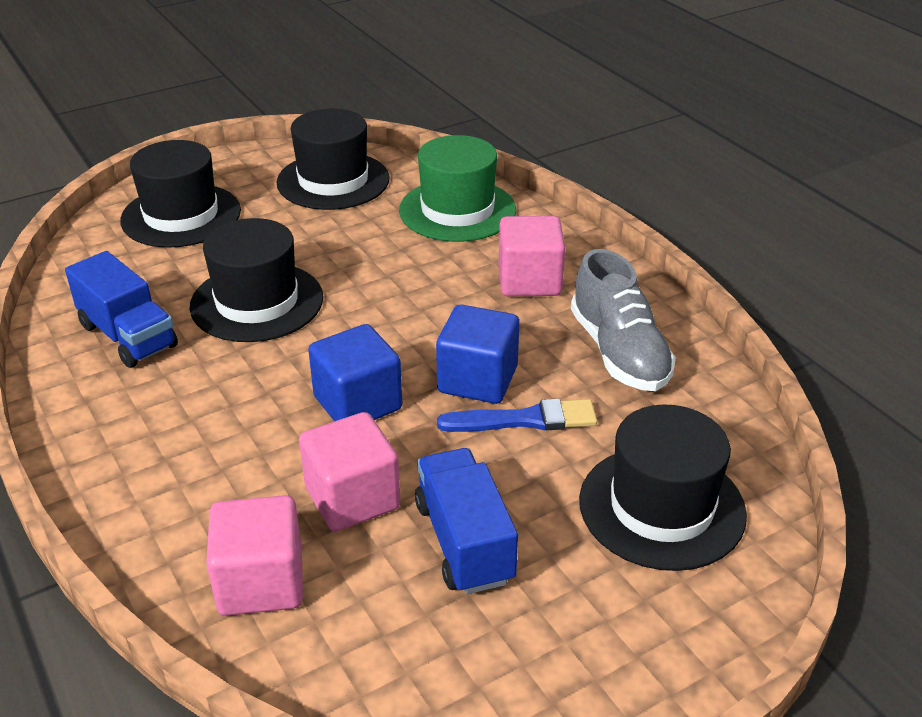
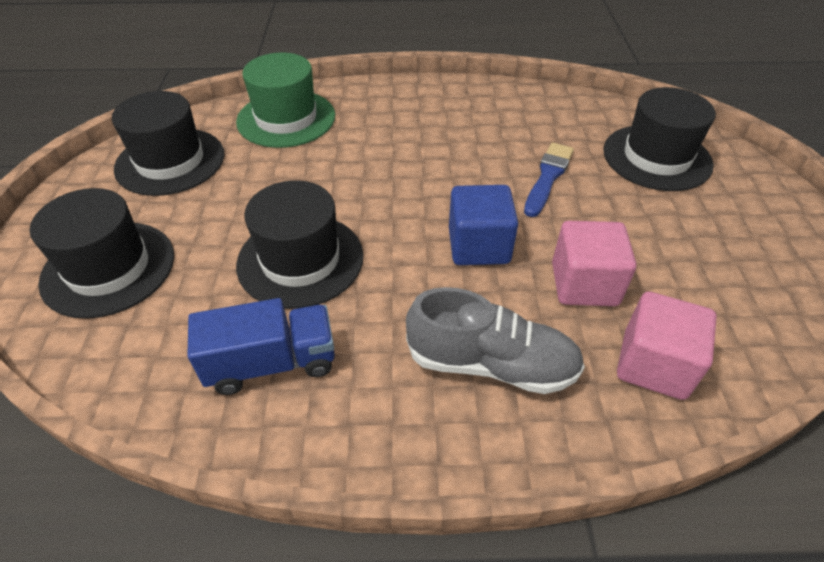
camera: 60 degrees left, 10 degrees up
(464, 542) = (653, 245): blue truck -> none
(477, 380) = (493, 181): blue cube -> none
(529, 281) = (403, 121): pink cube -> none
(619, 352) = (507, 117): grey shoe -> grey shoe (491, 364)

